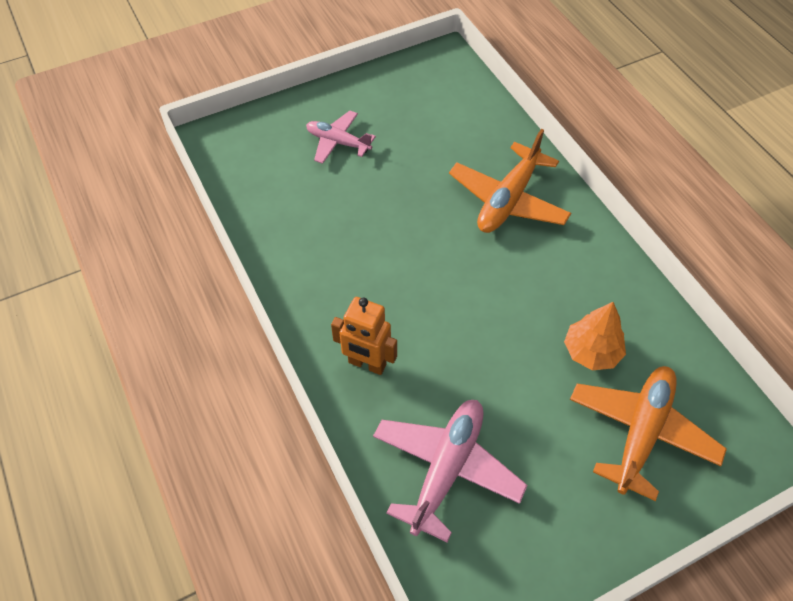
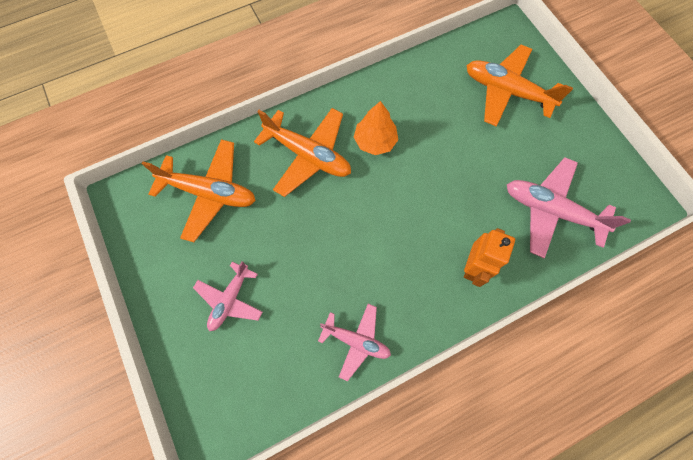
camera: 90 degrees left, 15 degrees up
(287, 245) = (356, 341): none -> pink plane
(454, 119) = (209, 193): none -> orange plane
(591, 351) = (448, 112): orange tree -> orange tree (375, 141)

